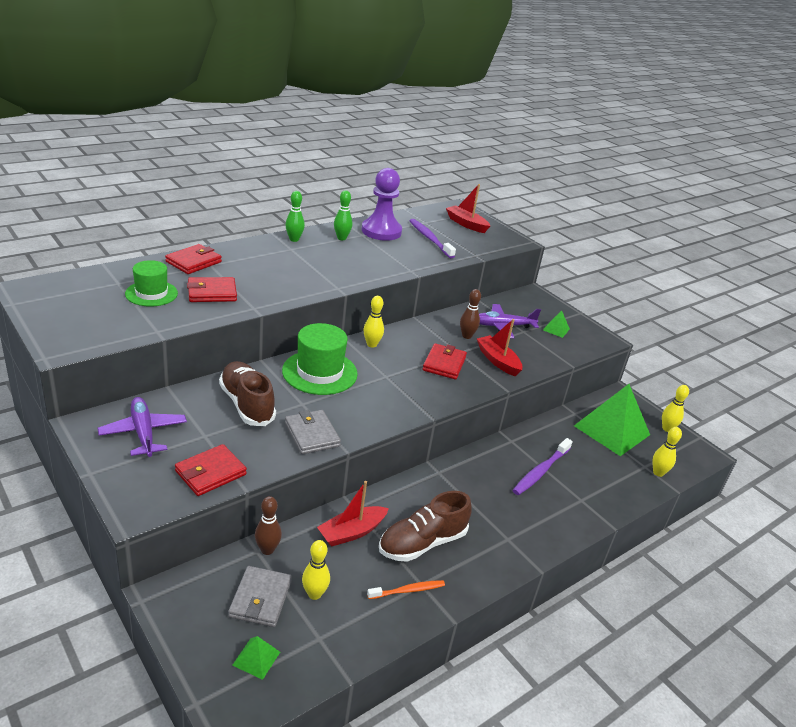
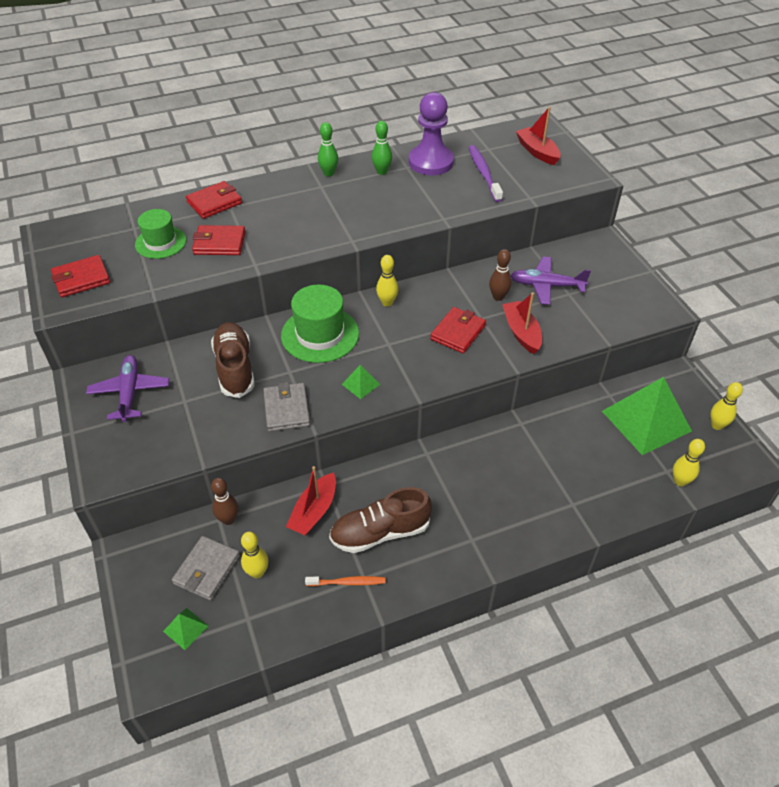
camera: 20 degrees right, 15 degrees up
(210, 473) = (177, 443): red wallet -> red wallet (81, 279)
(352, 532) = (314, 511): red boat -> red boat turned 45 degrees counterclockwise
(541, 471) = (540, 464): purple toothbrush -> none
(556, 329) = (610, 293): green pyramid -> green pyramid (361, 384)

